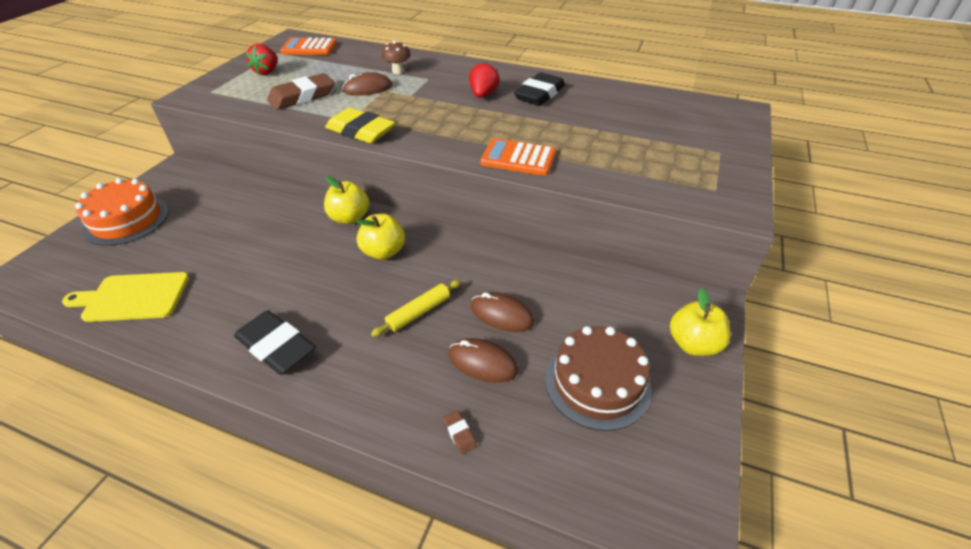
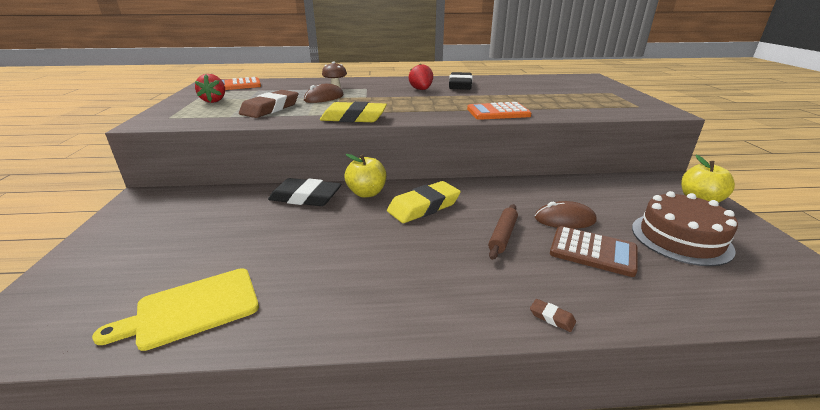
camera: 25 degrees left, 15 degrees down
(126, 220) = (116, 247): orange cake -> none
(276, 346) = (407, 297): black eraser -> black eraser (305, 197)
(383, 252) = (424, 207): yellow apple -> yellow eraser
(419, 312) = (503, 236): yellow rolling pin -> brown rolling pin
(459, 433) = (642, 302): brown eraser -> brown eraser (552, 317)
(482, 362) = (592, 251): brown mouse -> brown calculator

